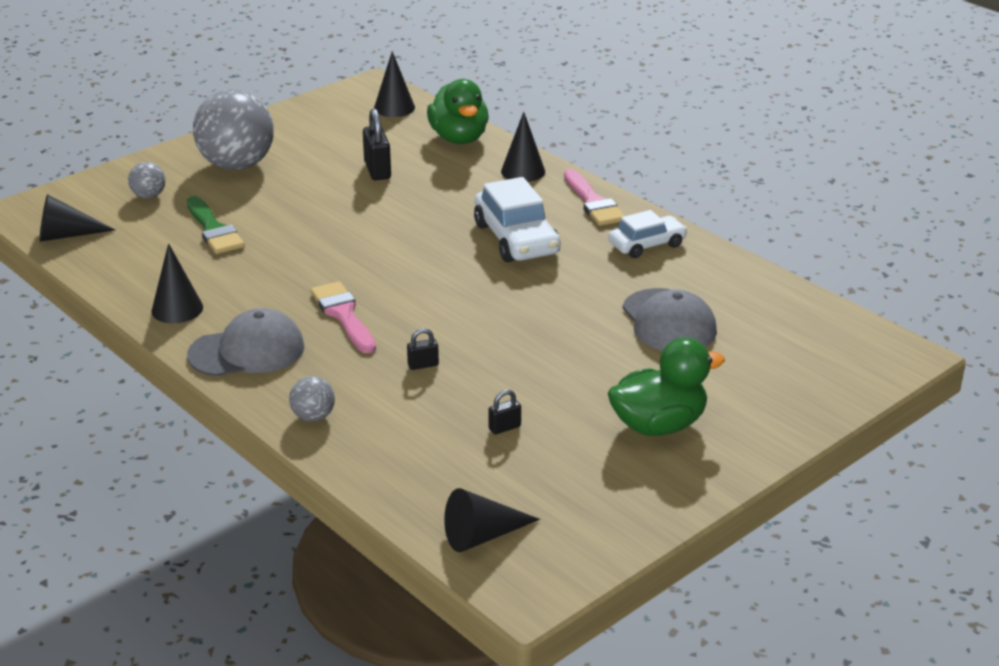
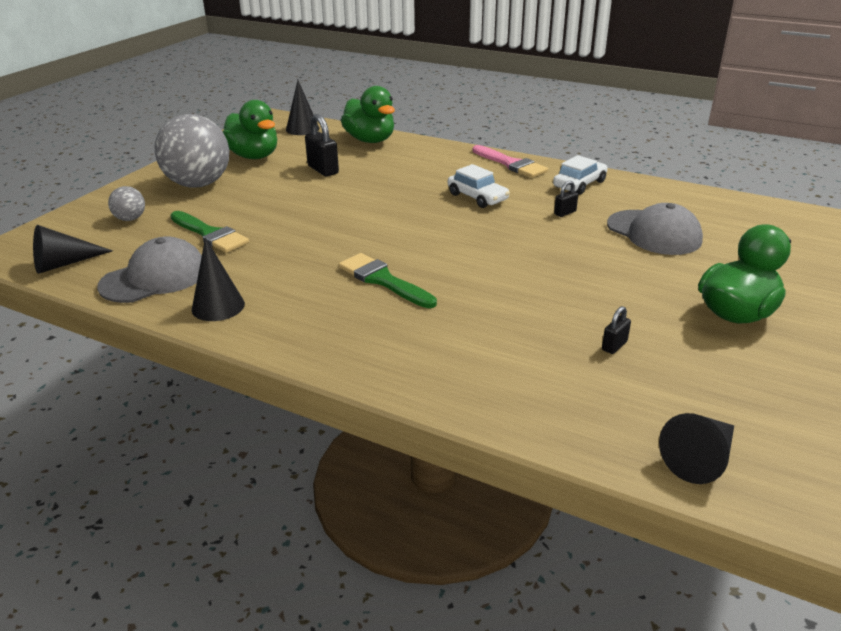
camera: 20 degrees left, 0 degrees up
(247, 351) = (315, 330): grey cap -> grey cap (154, 278)
(313, 417) = (429, 378): grey ball -> none
(316, 138) = (254, 156): none -> green duck
(343, 315) = (383, 280): pink brush -> green brush
(423, 365) = (491, 307): black padlock -> black padlock (565, 213)
(516, 239) = (477, 197): white car -> white car, size x0.64
(523, 171) = (438, 153): black cone -> none

